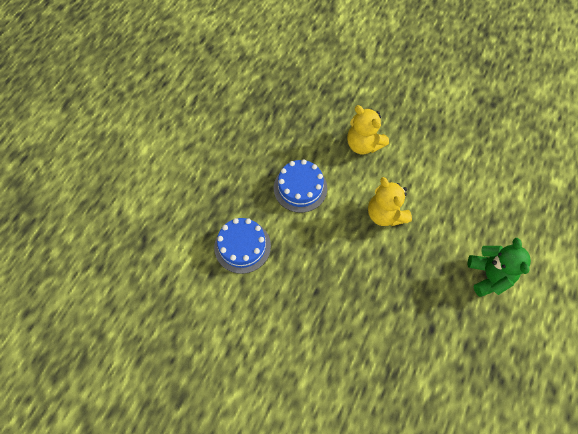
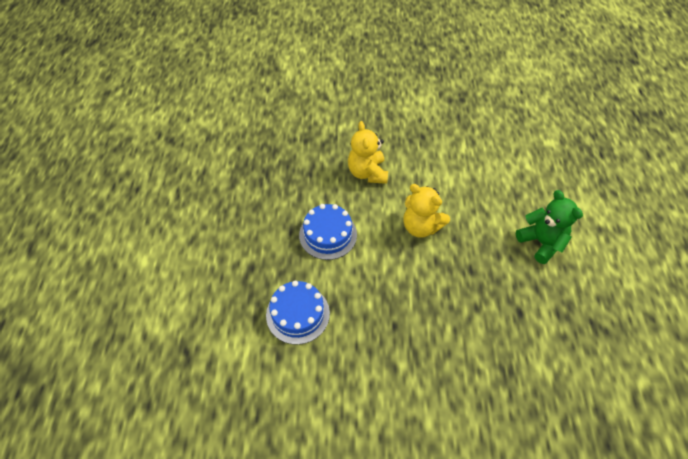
camera: 25 degrees left, 10 degrees down
(363, 144) = (367, 173): yellow teddy bear -> yellow teddy bear turned 60 degrees clockwise

